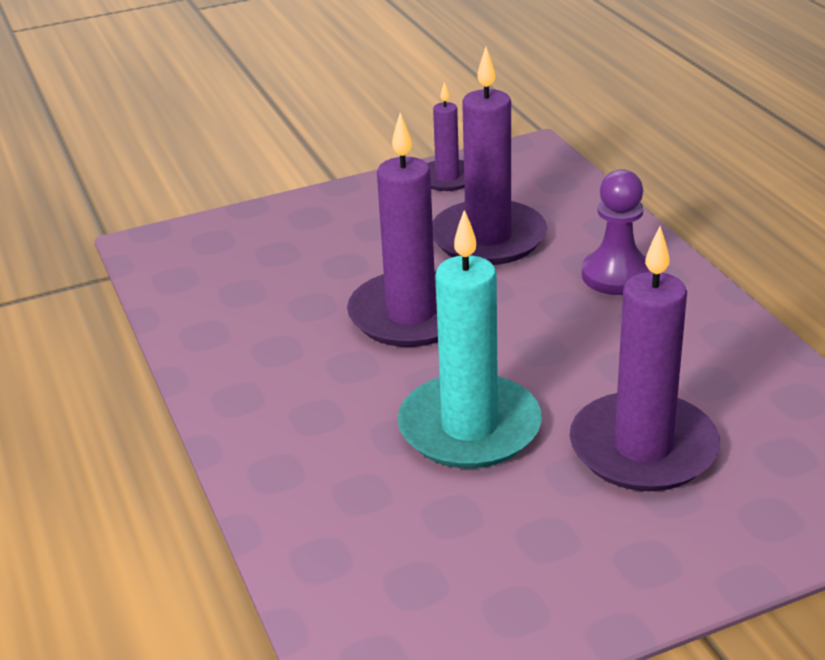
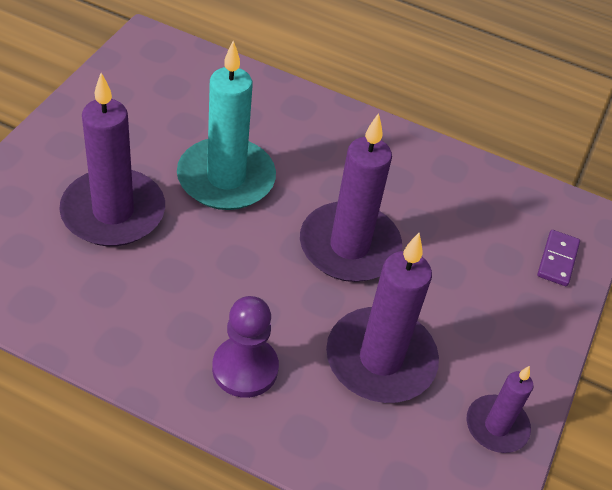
camera: 130 degrees right, 15 degrees up
(233, 233) = (557, 260): none -> purple domino

